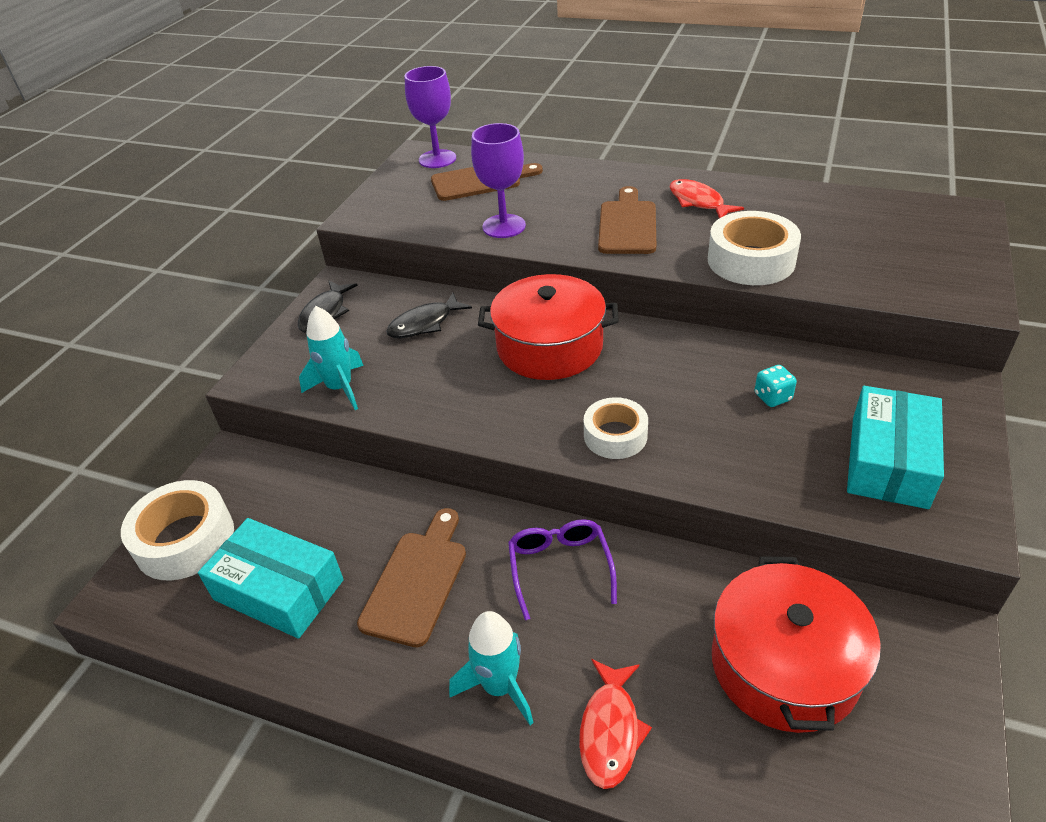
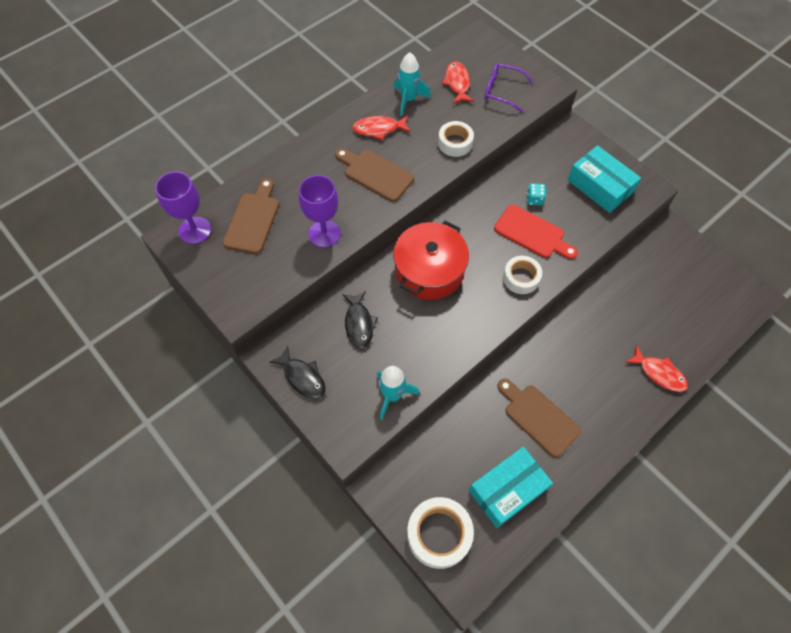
camera: 65 degrees left, 20 degrees up
(499, 686) = (618, 406): turquoise rocket -> turquoise rocket (408, 99)
(560, 568) = (564, 349): purple glasses -> purple glasses (502, 91)
(708, 418) = (532, 233): none -> red cutting board
(751, 260) = (455, 143): white tape -> white tape, size x0.65
(784, 665) = (657, 293): red pot -> none
(856, 225) = (457, 83): none -> red fish

